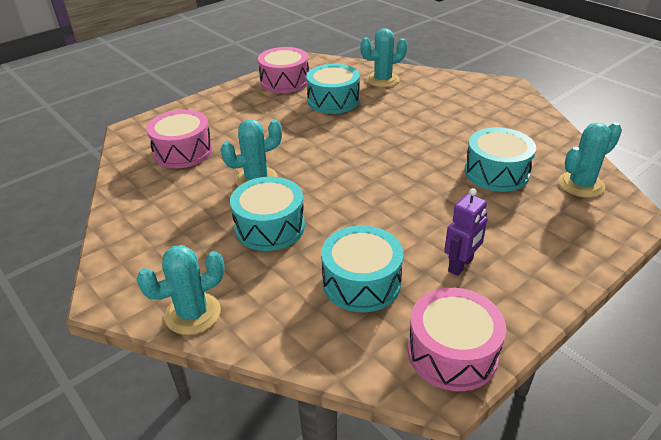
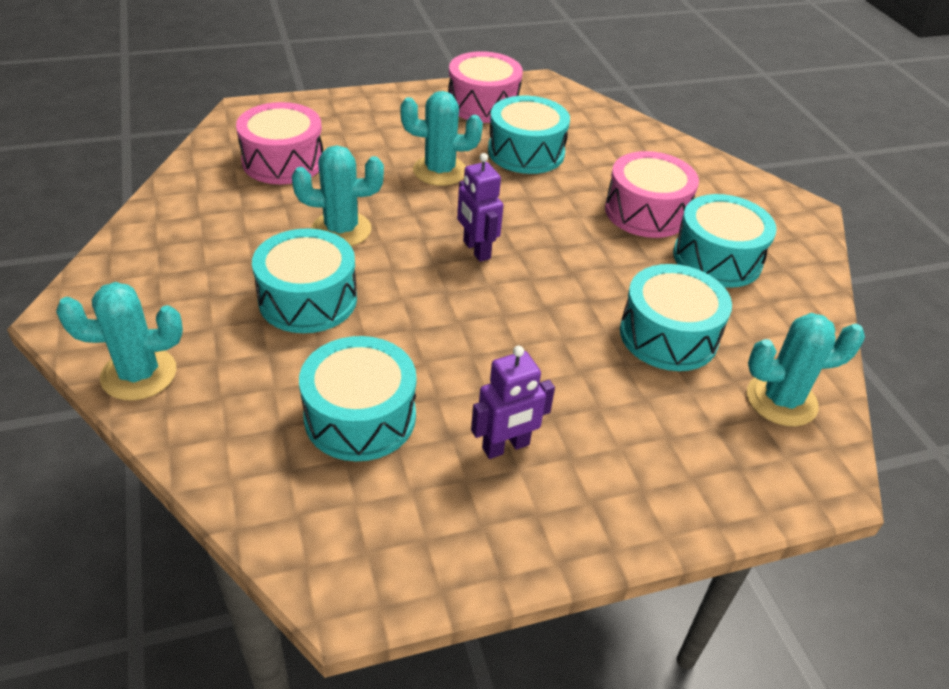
camera: 20 degrees right, 5 degrees up
(350, 163) = (476, 250): none -> purple robot
(382, 80) = (619, 143): turquoise cactus -> turquoise cactus (440, 171)
(452, 352) = (397, 557): pink drum -> pink drum (646, 212)
(487, 124) = (717, 258): none -> turquoise drum

